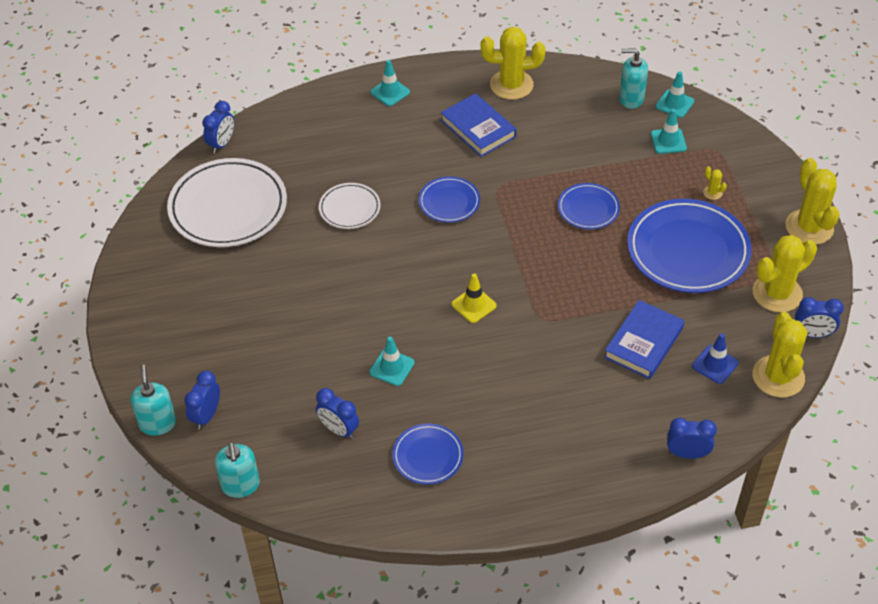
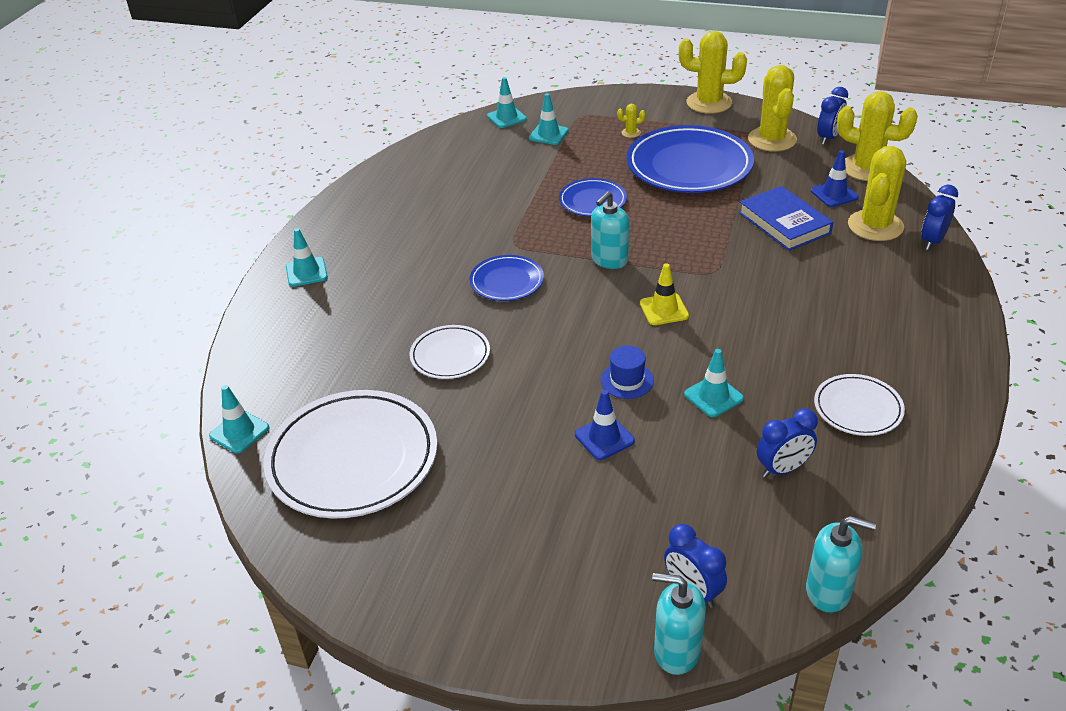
camera: 60 degrees left, 10 degrees down
(221, 144) = (239, 432): blue clock -> turquoise traffic cone
(316, 322) = (604, 438): none -> blue traffic cone
(380, 313) = (627, 380): none -> blue hat
(428, 456) = (858, 408): blue plate -> white plate
(478, 128) = (422, 231): blue book -> none
(511, 85) = (385, 193): yellow cactus -> yellow cactus (875, 226)
(631, 99) = (476, 136): turquoise soap dispenser -> turquoise soap dispenser (609, 260)

